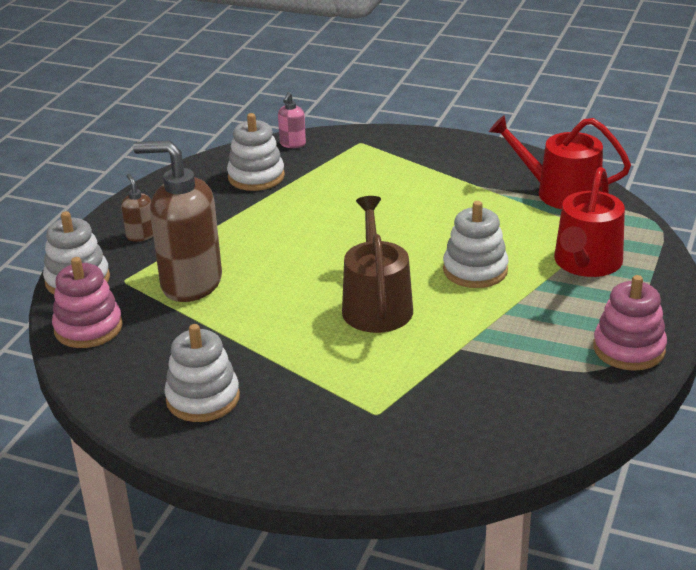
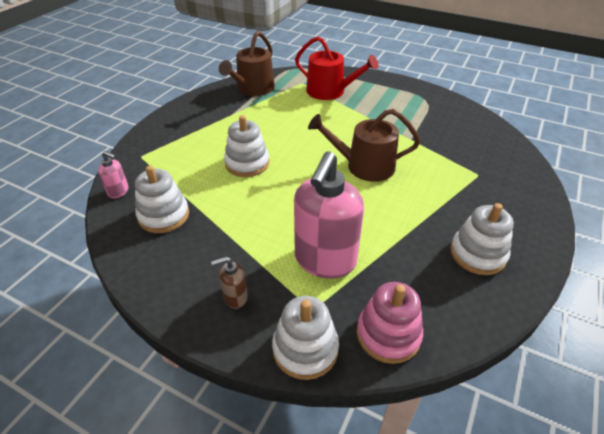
camera: 85 degrees left, 10 degrees up
(190, 283) = (325, 260): brown soap dispenser -> pink soap dispenser
(475, 270) = (330, 126): white stacking toy -> white stacking toy (247, 163)
(560, 192) = (253, 89): red watering can -> brown watering can
(628, 349) = (409, 91): pink stacking toy -> none

